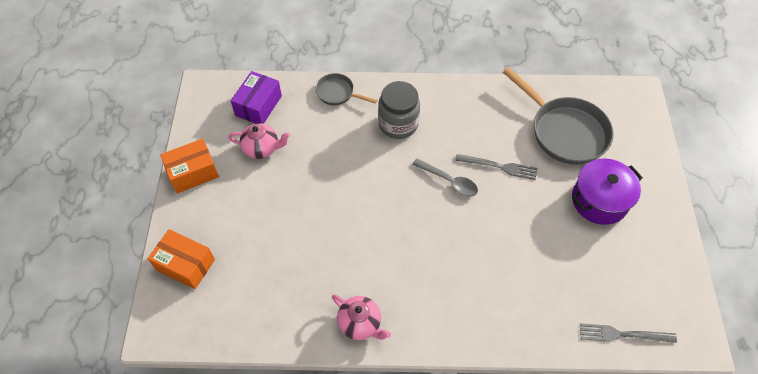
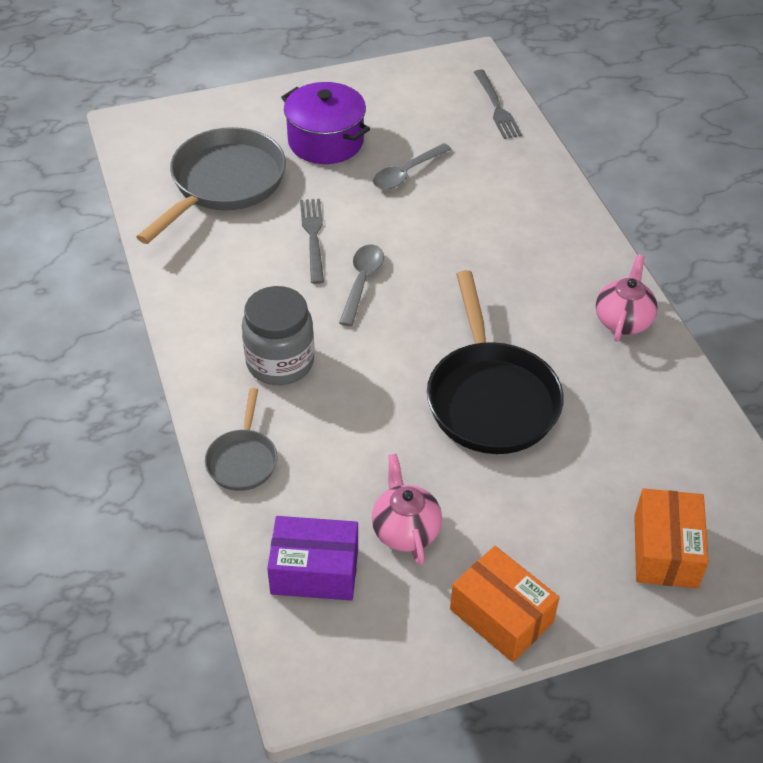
camera: 110 degrees left, 10 degrees down
(329, 218) = (490, 398): none -> black pan
(551, 241) = (407, 173): none -> grey spoon

